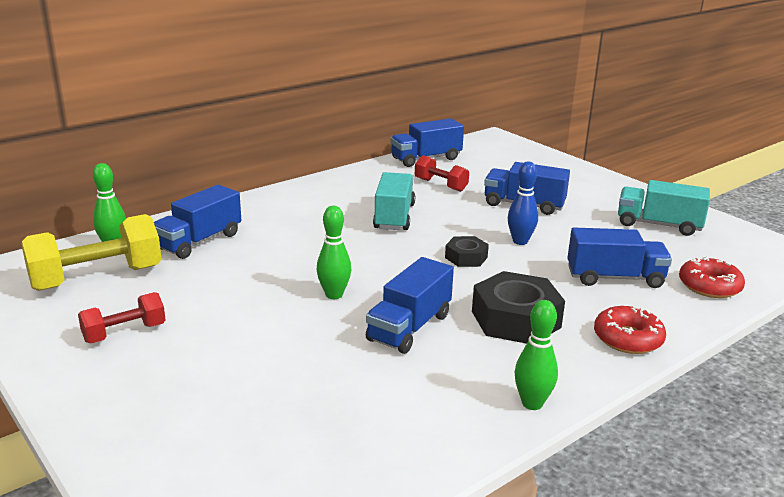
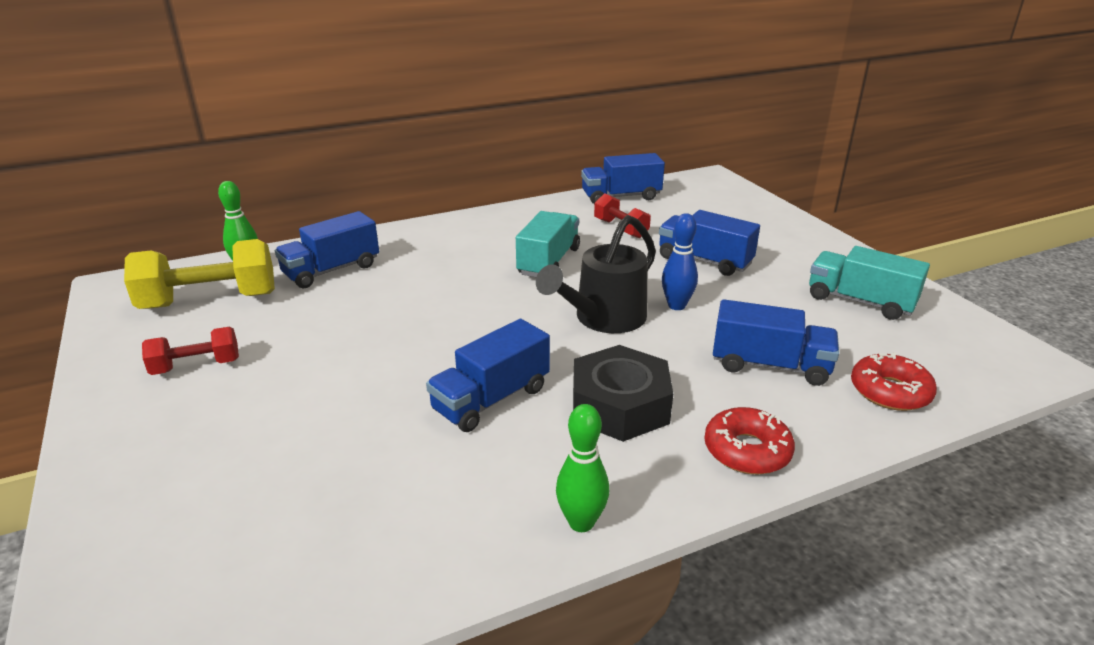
camera: 15 degrees right, 5 degrees up
(334, 295) = (431, 348): green bowling pin -> none
(466, 257) = (603, 319): black nut -> black watering can

